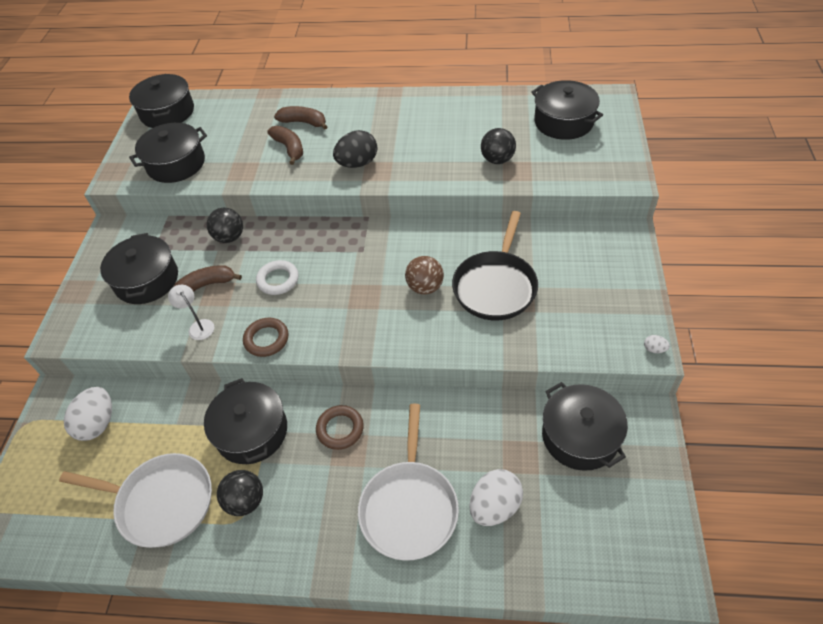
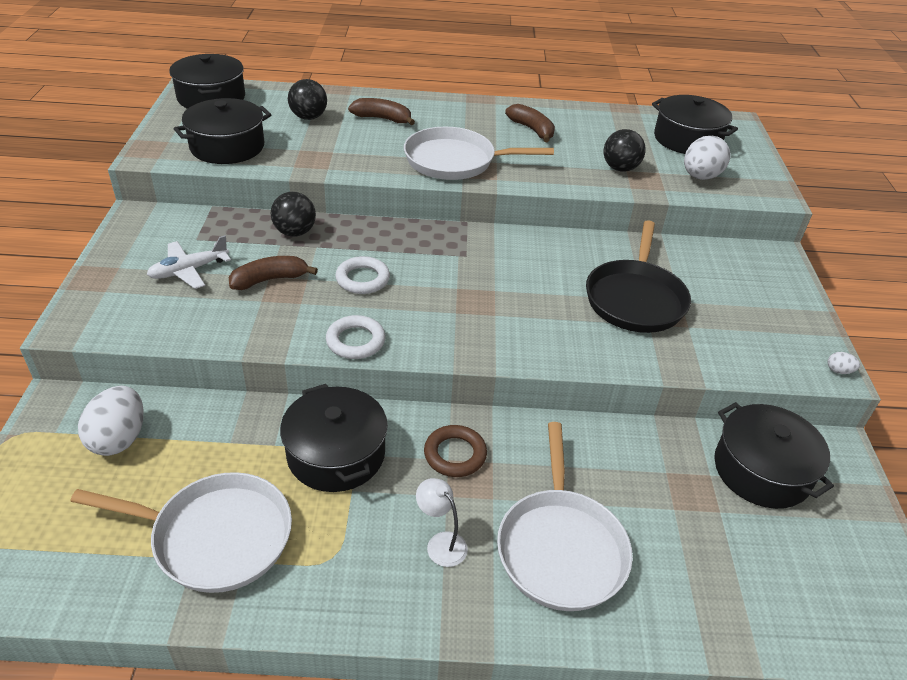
camera: 10 degrees left, 10 degrees down
(146, 280) = (189, 270): black pot -> white plane
(198, 326) = (263, 323): white lamp -> white lamp (441, 543)
(245, 501) = (336, 537): black ball -> black ball (308, 117)
(266, 339) = (355, 341): brown ring -> white ring
(289, 148) = (369, 141): brown banana -> brown banana (532, 130)
(357, 163) = (454, 161): black egg -> white pan
(425, 287) = (549, 295): brown ball -> none
(494, 506) = (672, 548): white egg -> white egg (700, 177)

